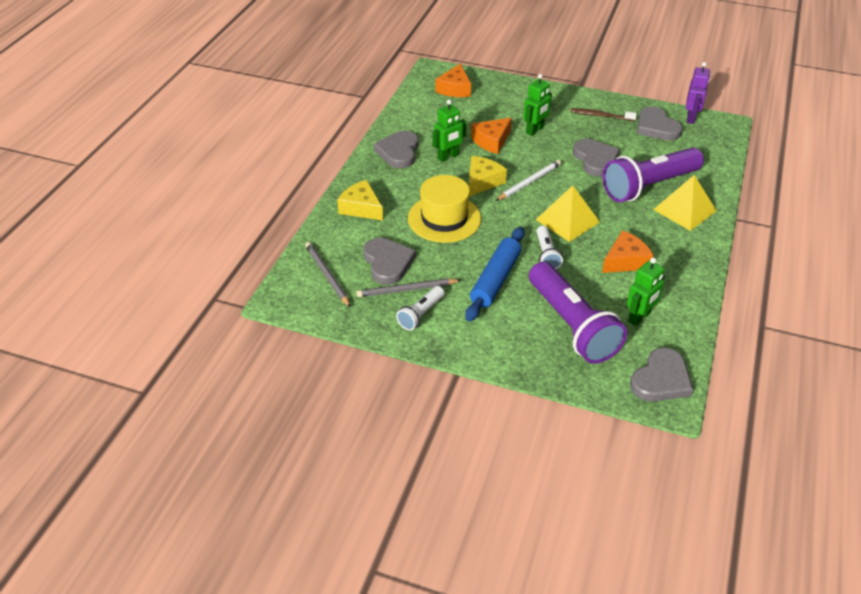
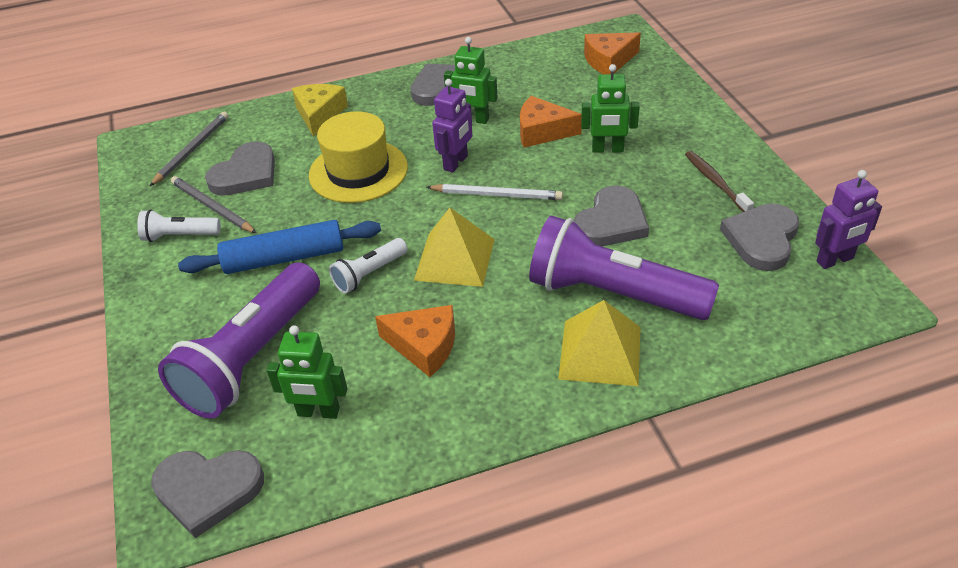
camera: 55 degrees right, 0 degrees up
(482, 181) = (456, 163): yellow cheese -> purple robot

